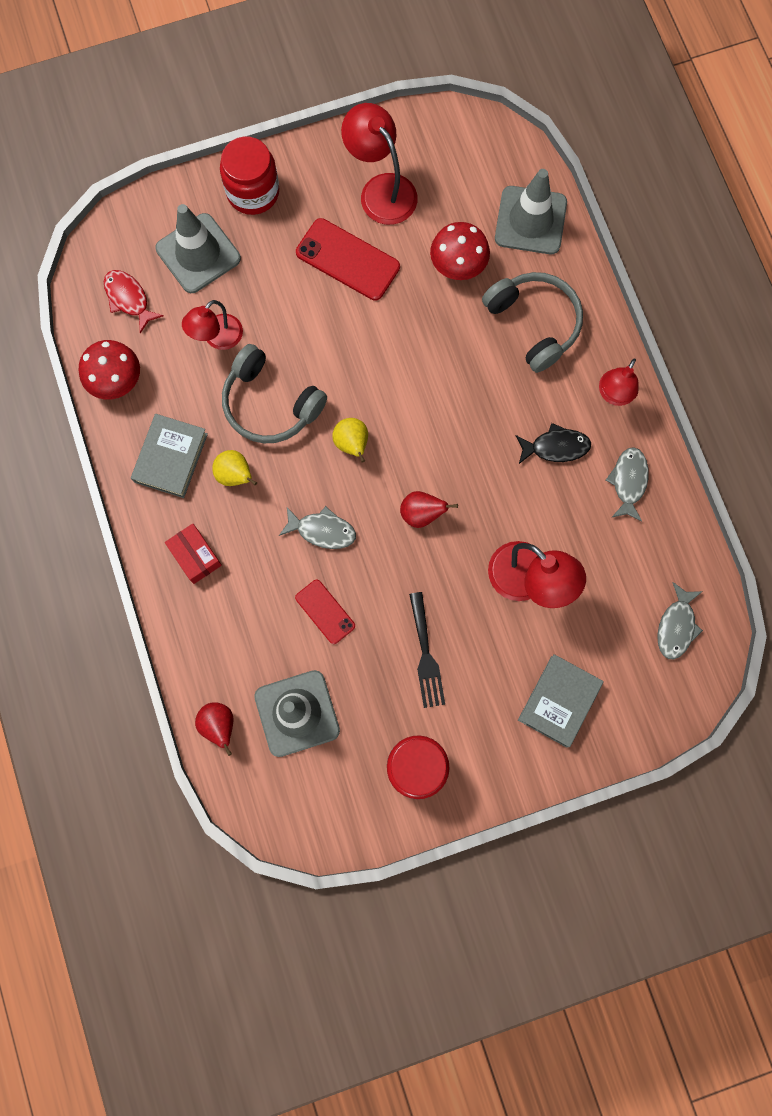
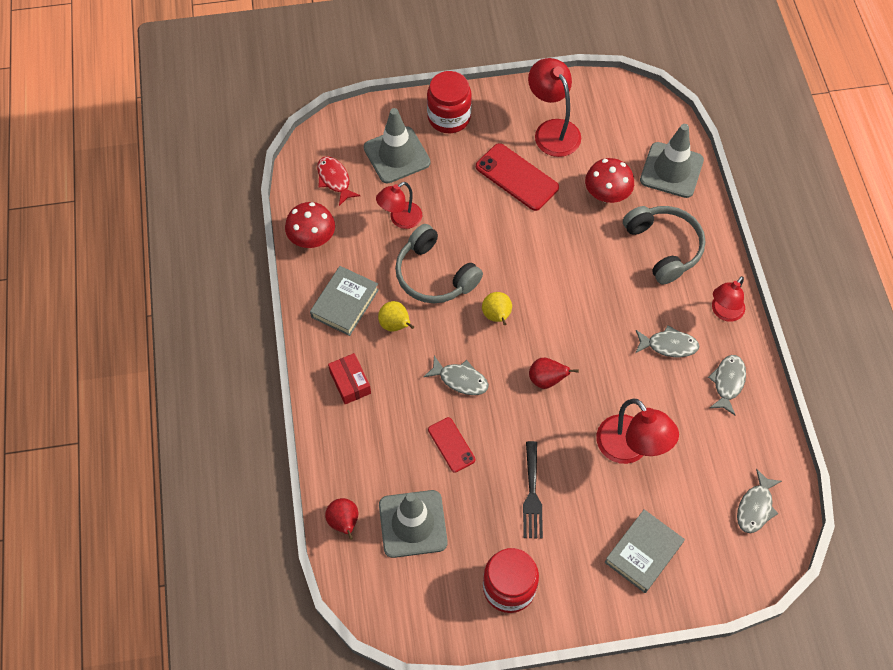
camera: 10 degrees right, 15 degrees down
(556, 447) = (669, 345): black fish -> grey fish

